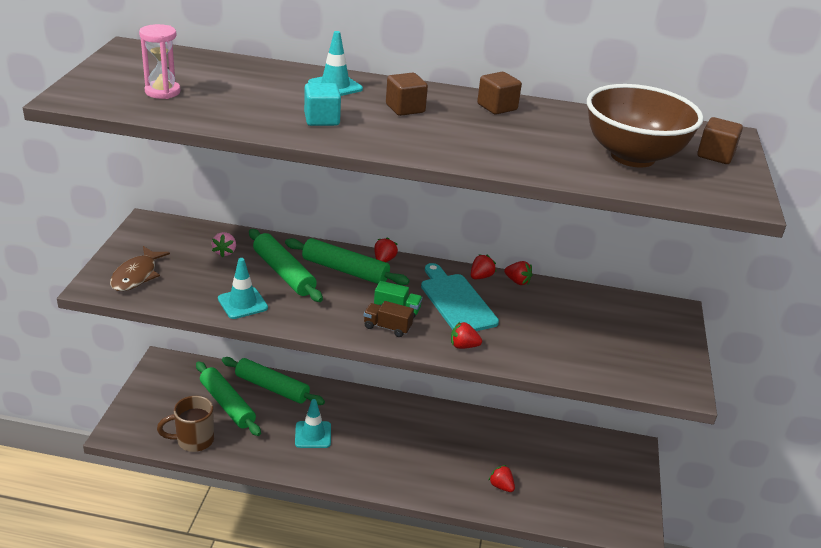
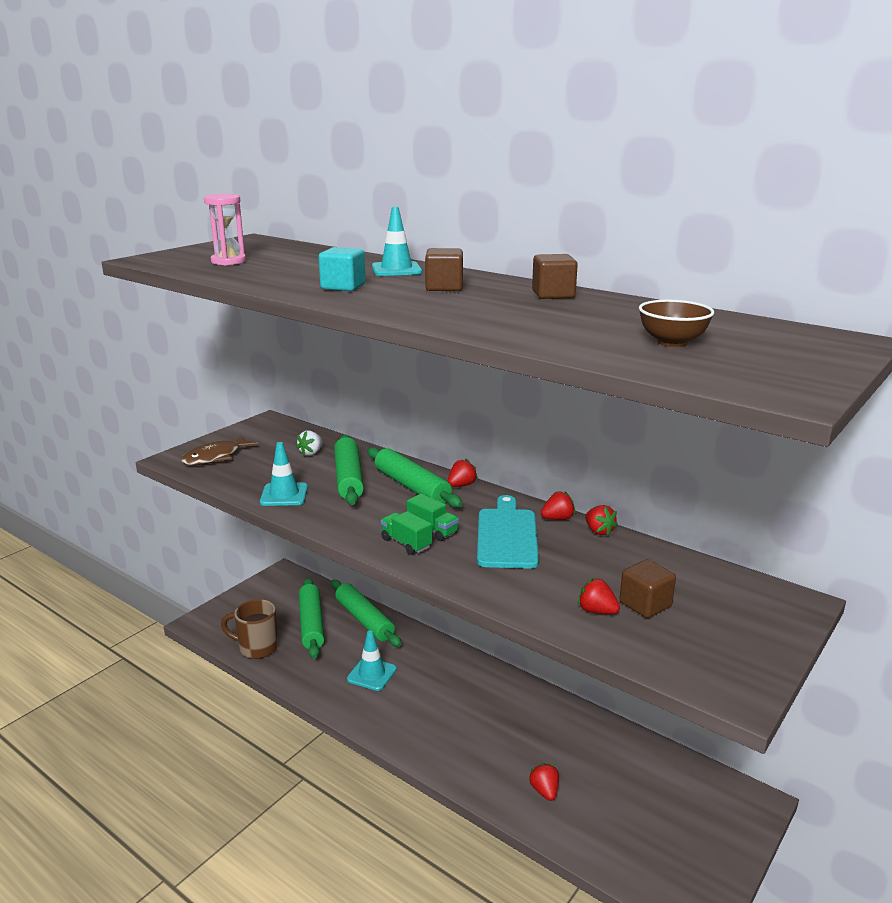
camera: 30 degrees right, 10 degrees down
(225, 252) = (311, 453): pink strawberry -> white strawberry
(387, 327) = (406, 543): brown truck -> green truck
(463, 346) = (475, 578): red strawberry -> red strawberry (597, 611)
(632, 156) = (672, 342): brown bowl -> brown bowl, size x0.48
(715, 155) = (802, 353): brown cube -> brown cube (645, 604)

